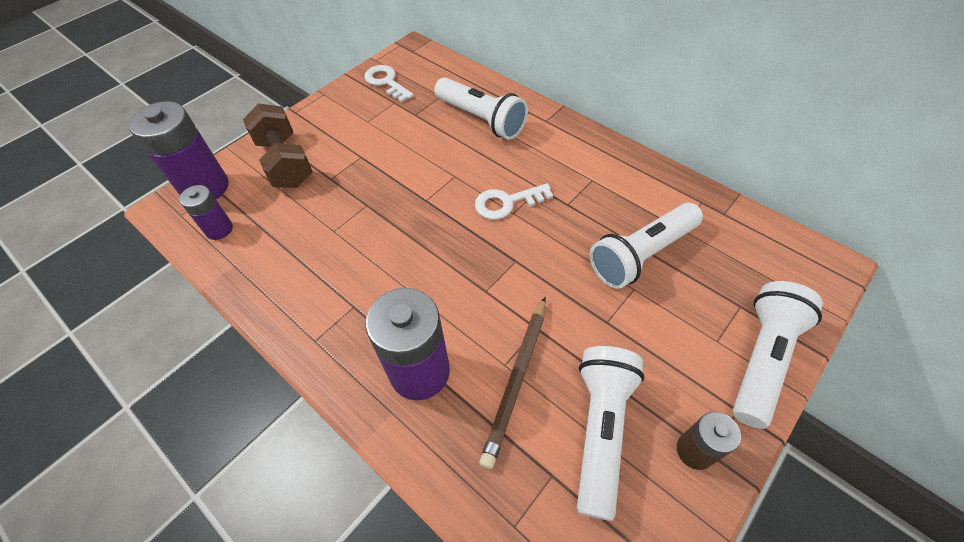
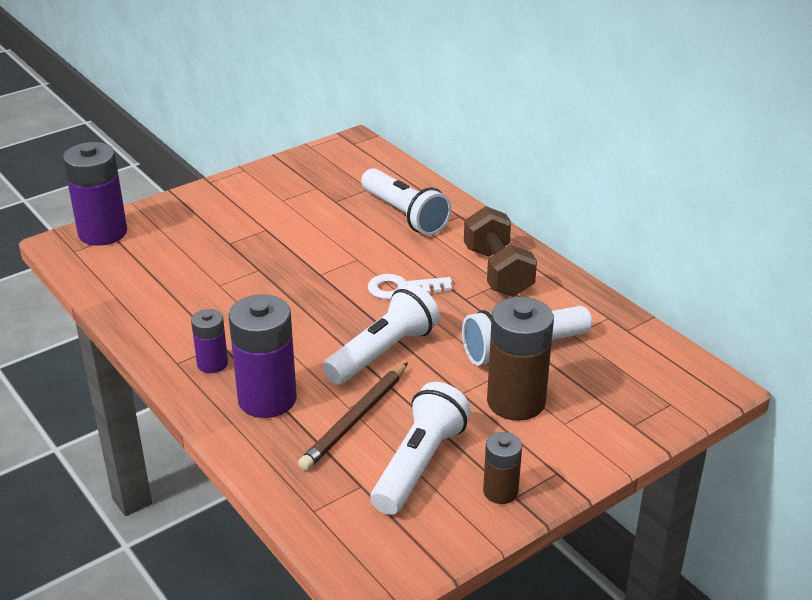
camera: 10 degrees right, 20 degrees down
(219, 229) = (108, 267): purple battery -> purple battery (212, 363)
(285, 162) = (188, 223): brown dumbbell -> brown dumbbell (498, 272)
(386, 82) = (315, 168): white key -> none
(661, 323) = (516, 401): none -> brown battery
(762, 359) = (602, 442): white flashlight -> white flashlight (383, 352)

